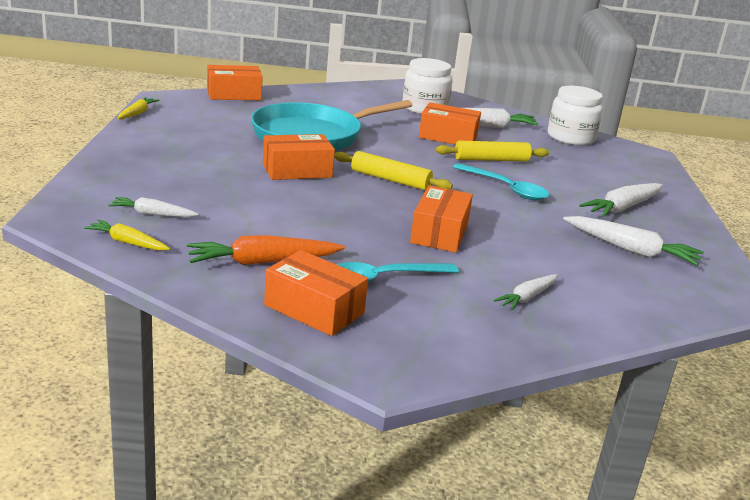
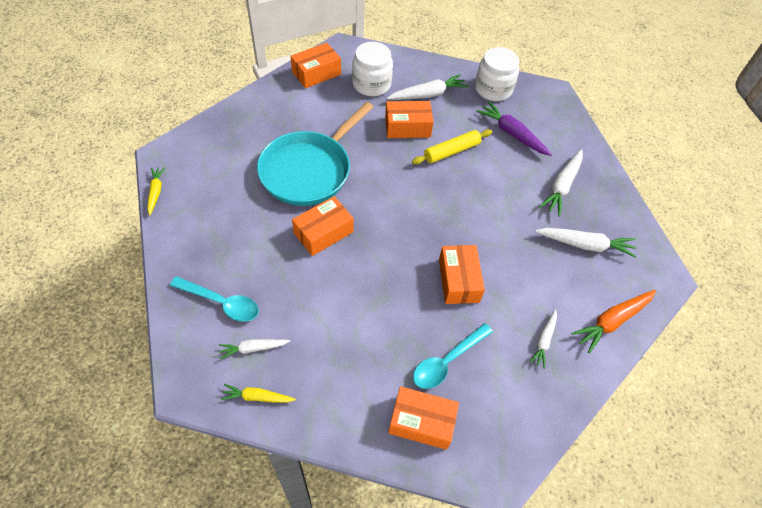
camera: 20 degrees left, 30 degrees up
(234, 94) = (215, 124): orange box -> orange box (316, 73)
(262, 262) = (361, 378): orange carrot -> orange carrot (612, 321)
(390, 180) = (394, 216): yellow rolling pin -> none
(506, 188) = (477, 192): turquoise spoon -> turquoise spoon (221, 302)
(577, 165) = (512, 134): none -> purple carrot

